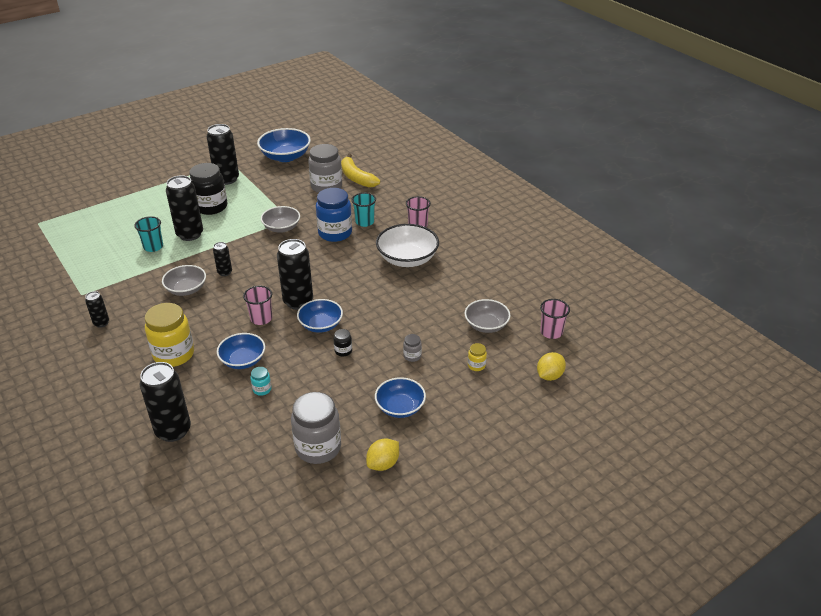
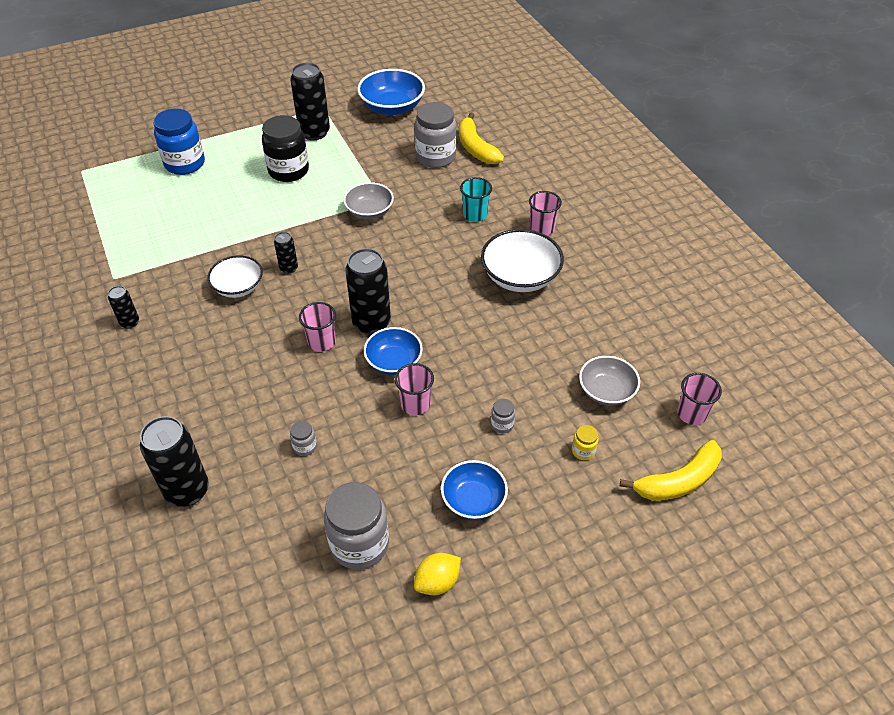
camera: 10 degrees right, 10 degrees up
(153, 247) = (209, 220): turquoise cup -> none
(174, 354) = (207, 380): yellow jar -> none
(186, 289) = (238, 287): grey bowl -> white bowl
(190, 234) = (256, 208): black can -> none
(243, 360) = (289, 400): blue bowl -> none
(262, 389) = (305, 447): turquoise jar -> grey jar
(335, 233) = (434, 227): blue jar -> blue jar (185, 164)
(343, 351) = (415, 404): black jar -> pink cup
(549, 376) = (678, 481): yellow lemon -> yellow banana

